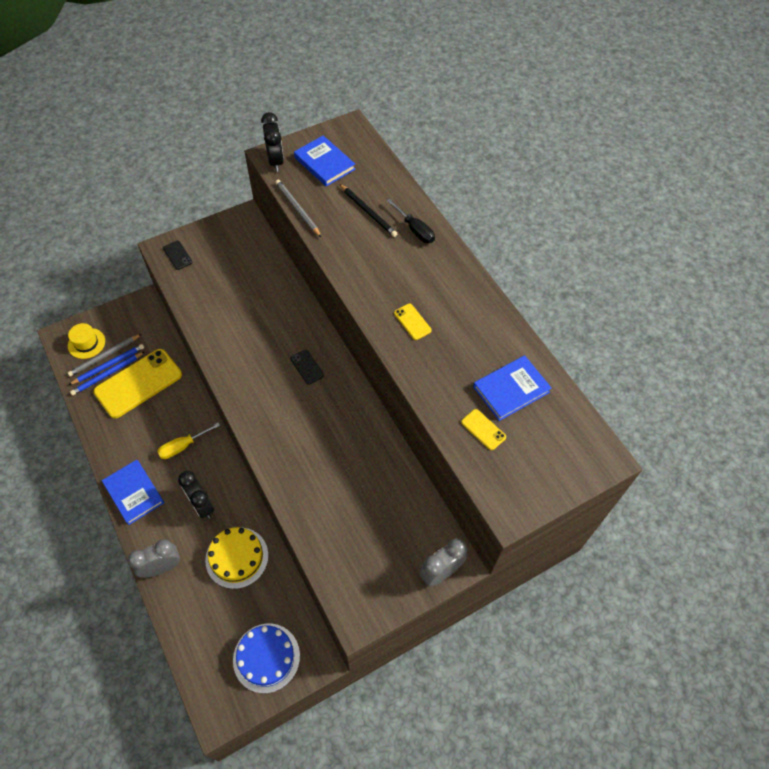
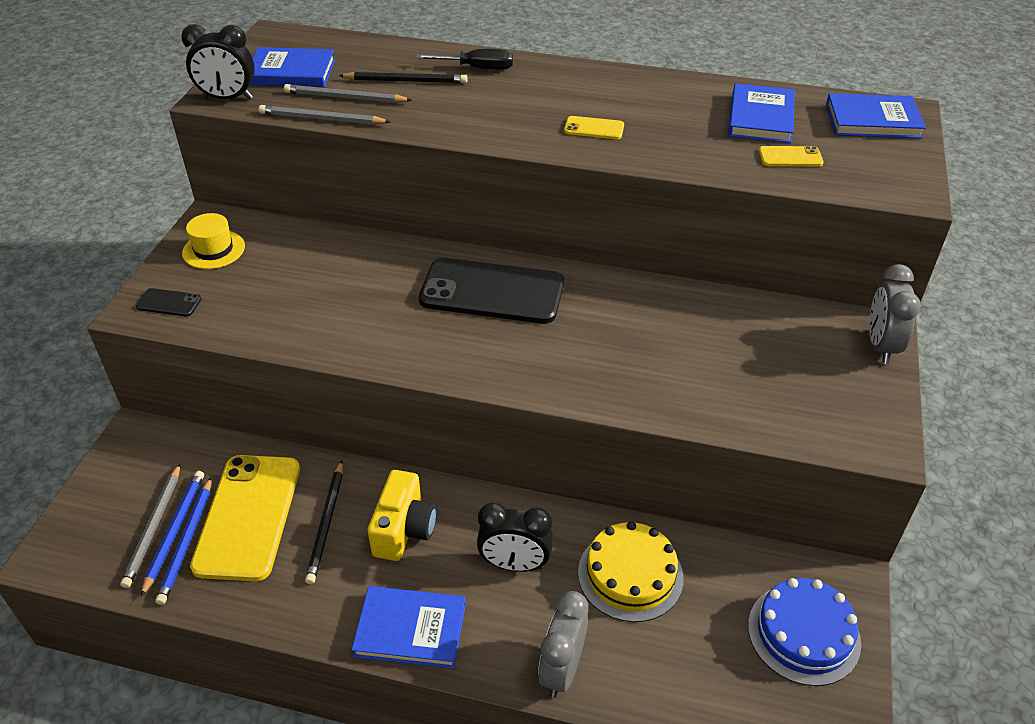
camera: 45 degrees left, 15 degrees down
(86, 343) = (103, 534): yellow hat -> yellow hat (213, 250)
(160, 415) = (326, 524): none -> black pencil
(182, 446) = (404, 530): yellow screwdriver -> yellow camera
(275, 161) = (228, 98): black clock -> black clock turned 150 degrees clockwise
(307, 367) = (492, 292): black phone -> black phone, size x2.36
(325, 202) = (345, 98): none -> grey pencil
(572, 447) = (872, 121): none -> blue book

